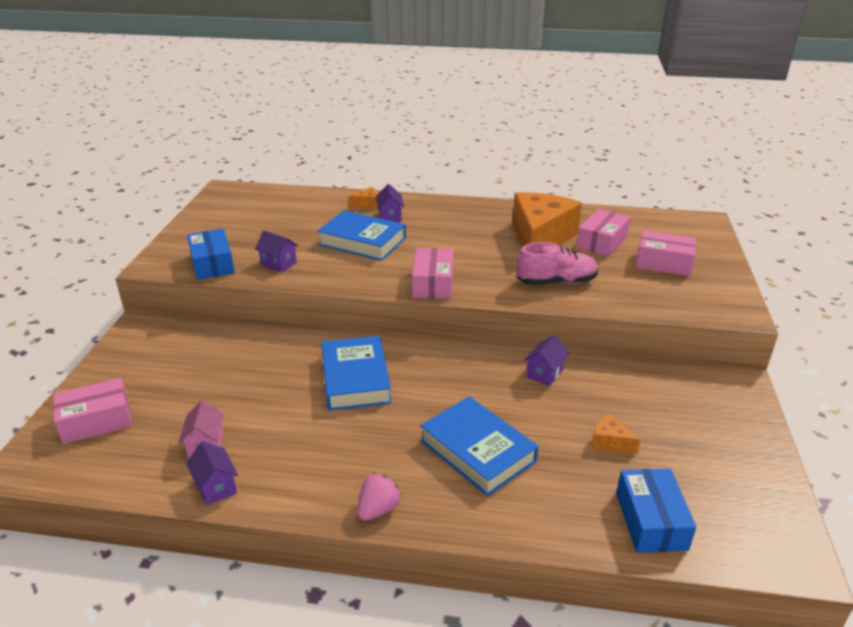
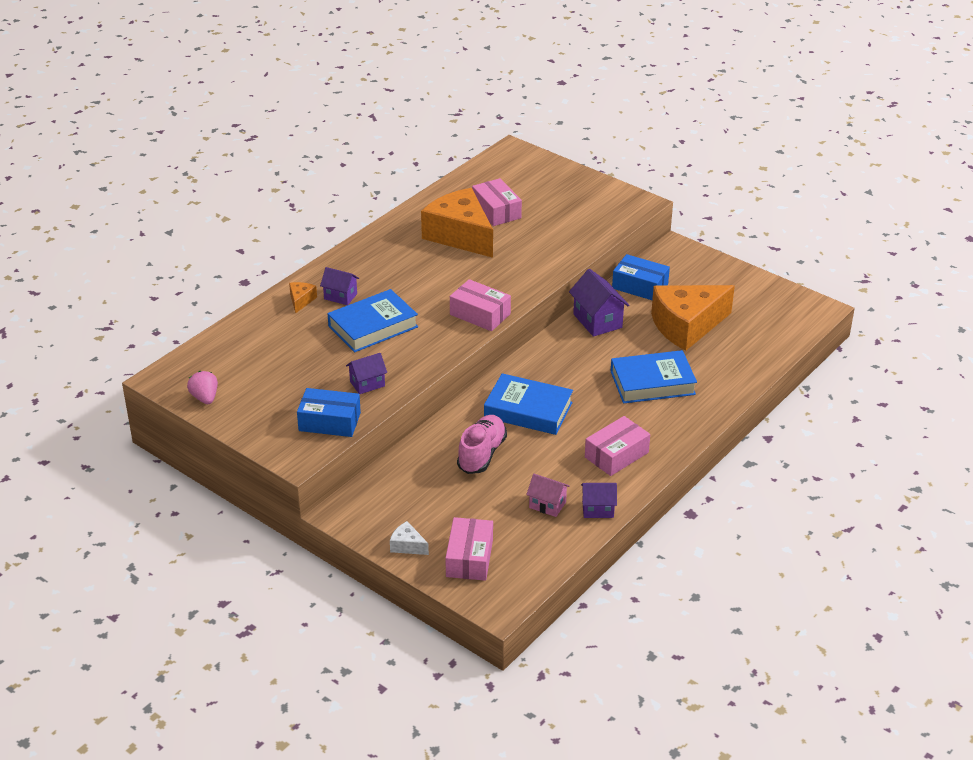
camera: 60 degrees left, 5 degrees up
(103, 377) = (407, 546): none -> white cheese
(378, 509) = (673, 443): pink strawberry -> pink strawberry (205, 398)
(544, 373) = (597, 321): purple house -> purple house, size x1.59
(556, 282) = (533, 257): pink shoe -> pink shoe (482, 454)
(610, 442) = (686, 326): orange cheese -> orange cheese, size x2.47
(651, 521) = (759, 342): blue box -> blue box (640, 286)
(663, 263) = (553, 199): pink box -> pink box (616, 455)

